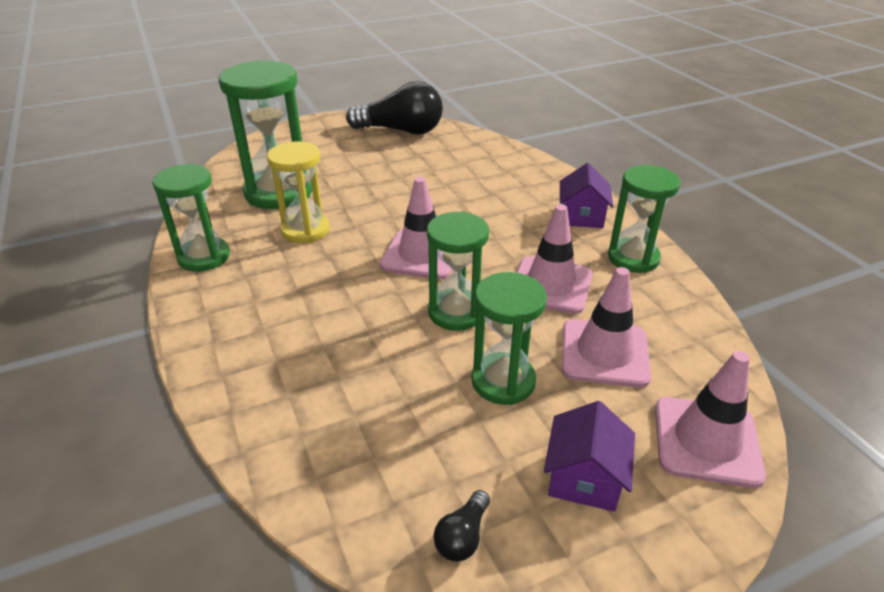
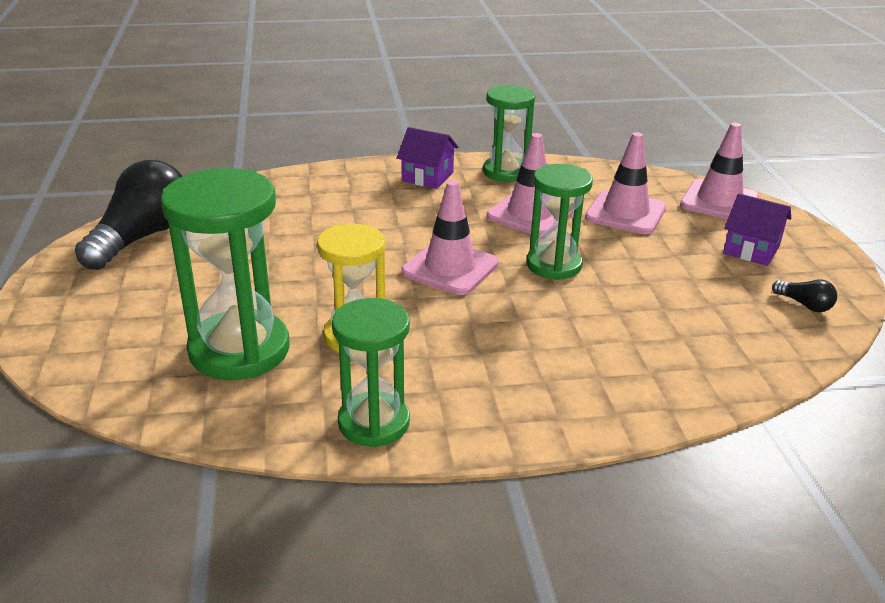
camera: 75 degrees left, 5 degrees down
(503, 381) = (650, 260): green hourglass -> none

